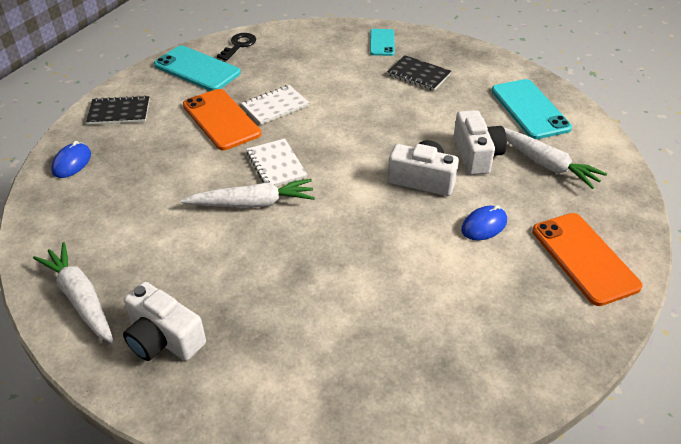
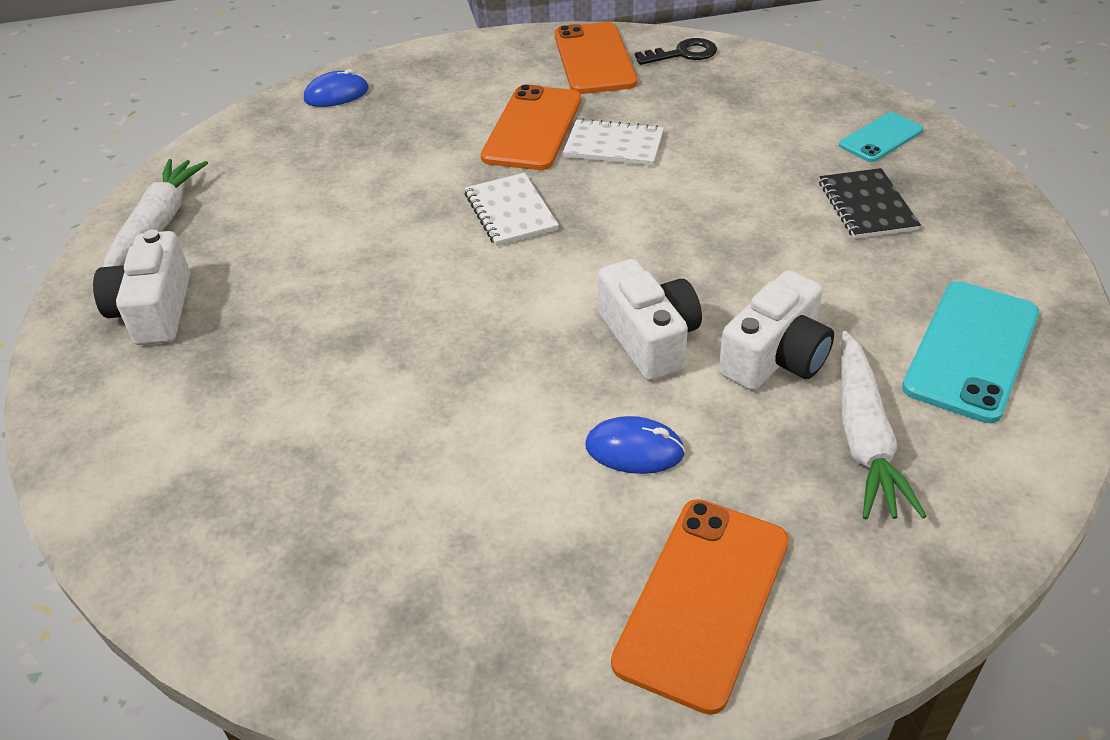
camera: 50 degrees right, 0 degrees up
(119, 112) = (449, 66): black notebook -> none
(197, 69) = (594, 59): turquoise phone -> orange phone
(252, 203) = (423, 237): white carrot -> none
(276, 165) = (511, 212): white notebook -> white notebook turned 45 degrees counterclockwise

